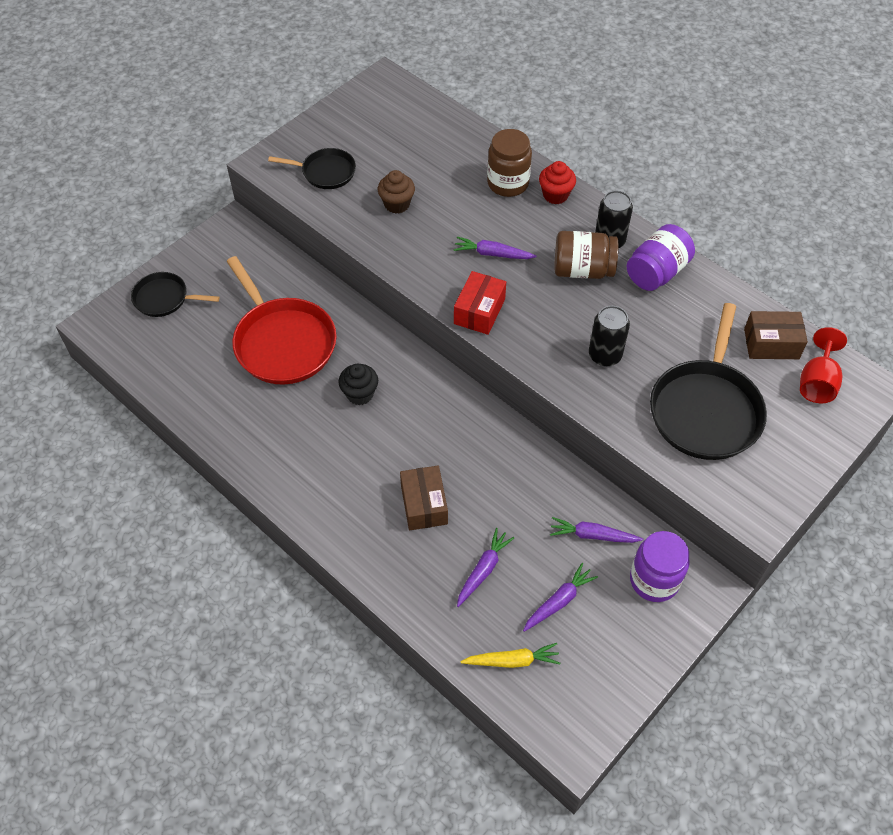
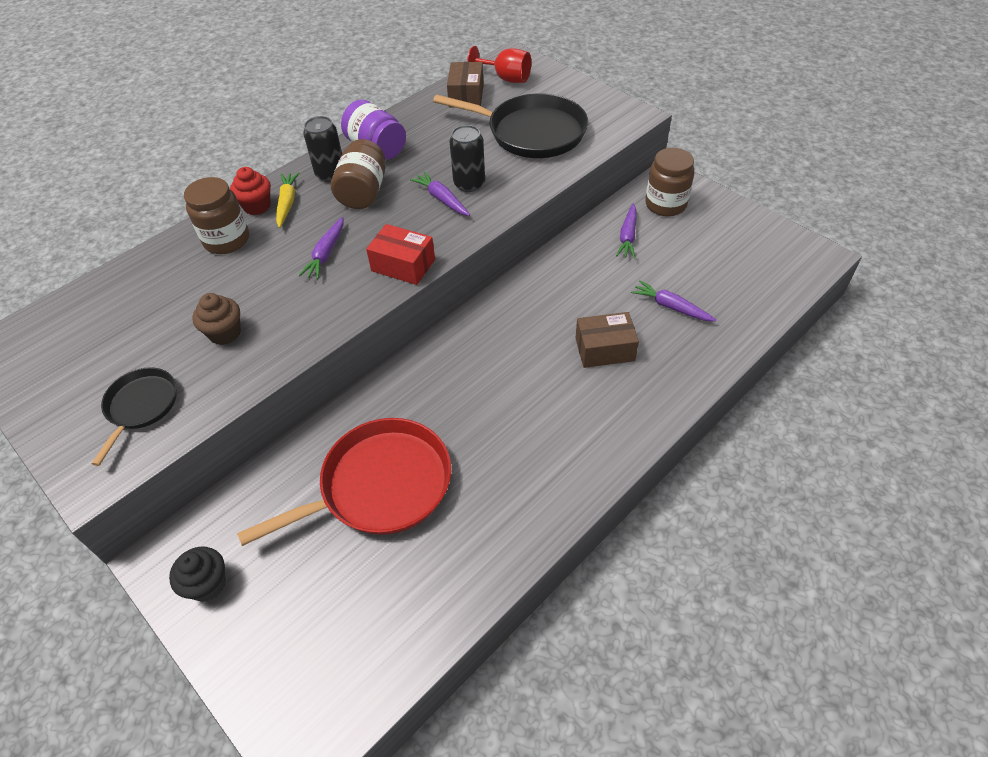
camera: 85 degrees left, 5 degrees down
(164, 298) = (273, 647): black pan -> none
(360, 394) = (465, 405): black cupcake -> black cupcake (208, 584)
(512, 661) = (756, 290): yellow carrot -> yellow carrot (287, 203)
(559, 601) = (694, 259): purple carrot -> purple carrot (442, 199)
(654, 580) = (665, 204): purple jar -> brown jar

